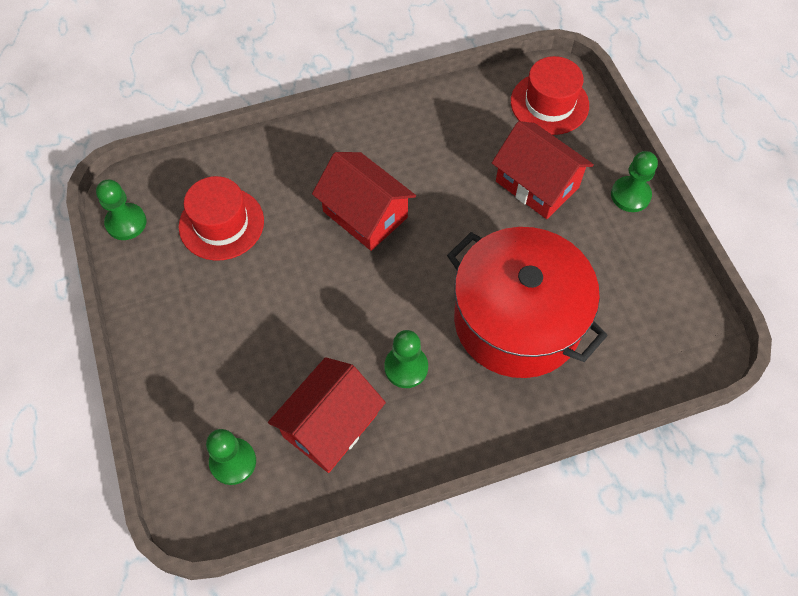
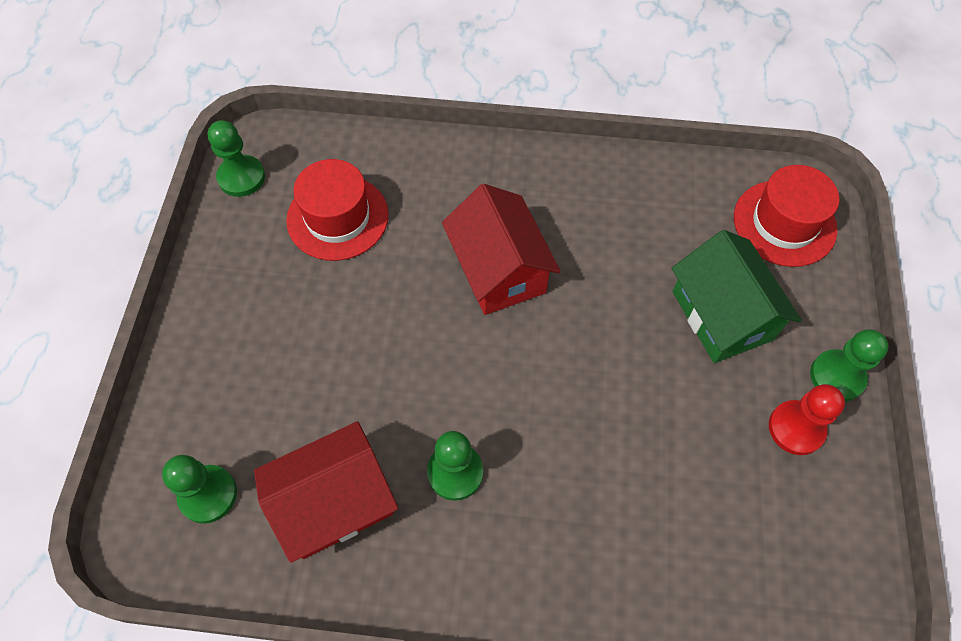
camera: 25 degrees right, 0 degrees up
(517, 320) = (616, 474): red pot -> none
(537, 184) = (722, 315): red house -> green house
(619, 240) = (796, 428): none -> red pawn

